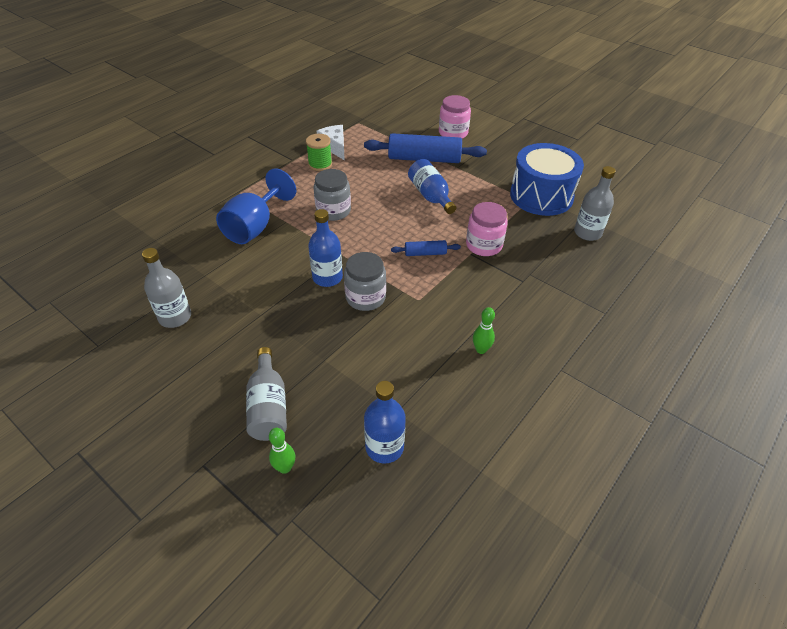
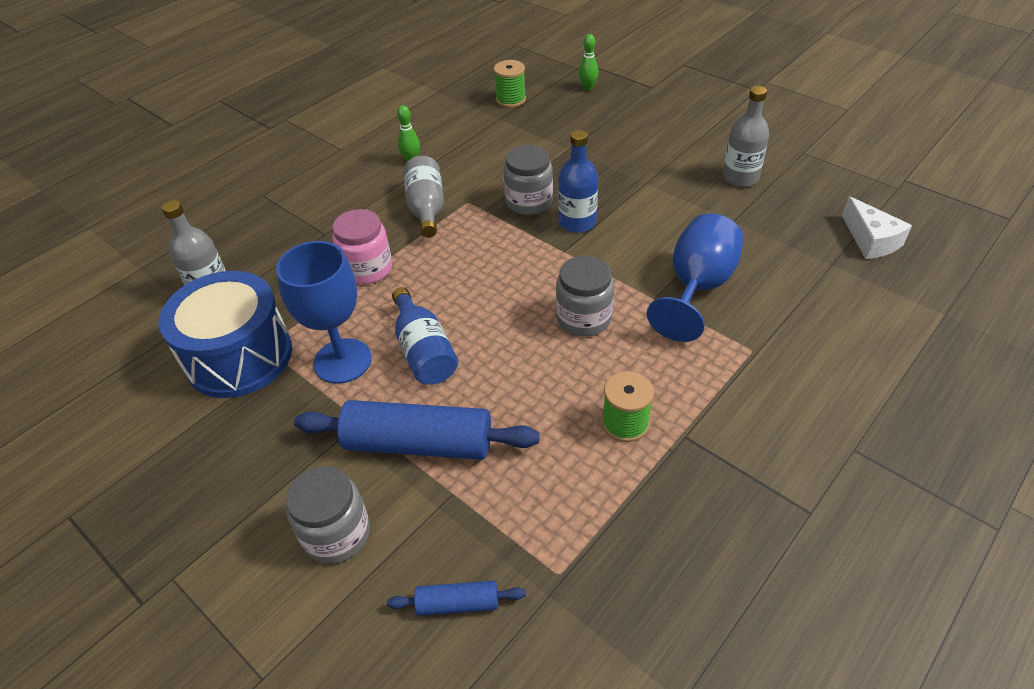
camera: 175 degrees left, 0 degrees up
(268, 406) = (612, 117): grey bottle -> grey bottle (426, 208)
(334, 147) = (604, 478): white cheese -> white cheese (870, 240)
(384, 447) = (511, 100): blue bottle -> green spool
(425, 253) = (450, 255): blue rolling pin -> blue rolling pin (458, 603)
(453, 133) = (336, 534): pink jar -> grey jar
(477, 192) = (342, 361): none -> blue goblet

